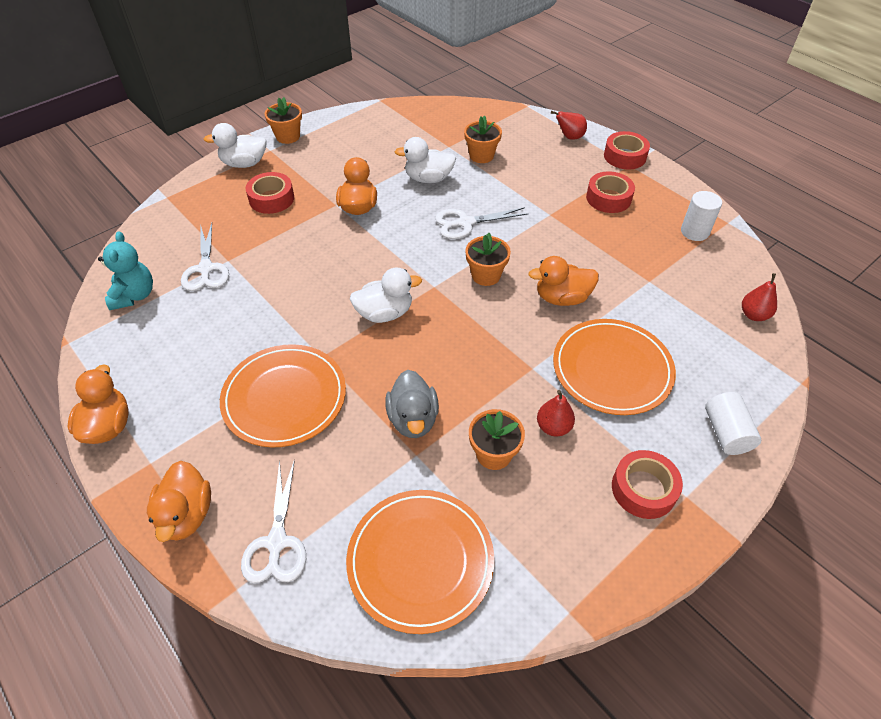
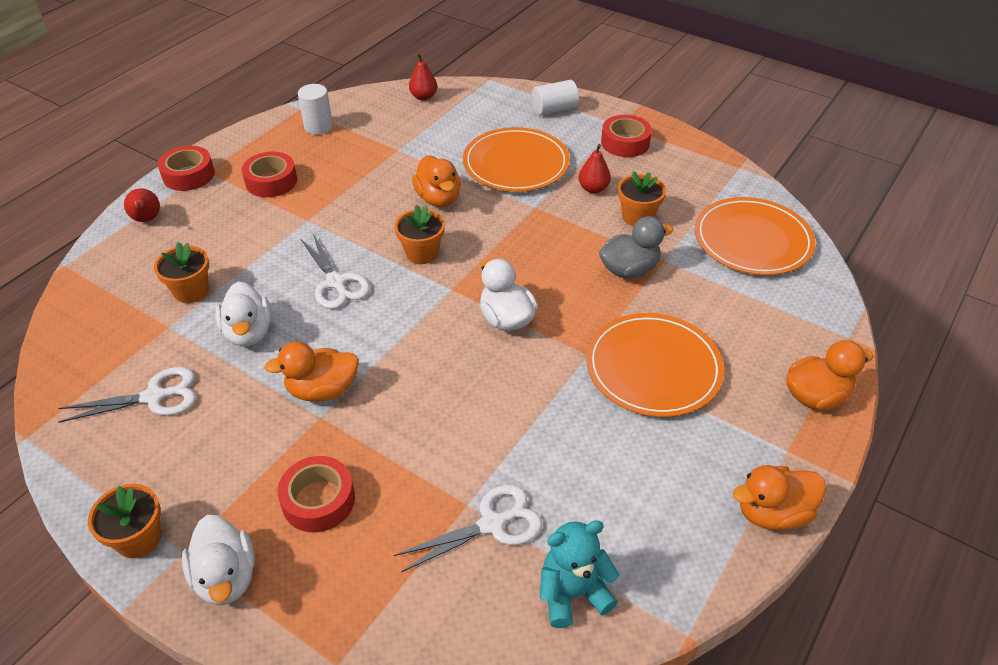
camera: 105 degrees left, 5 degrees down
(276, 542) = (796, 325): white scissors -> white scissors (154, 397)

